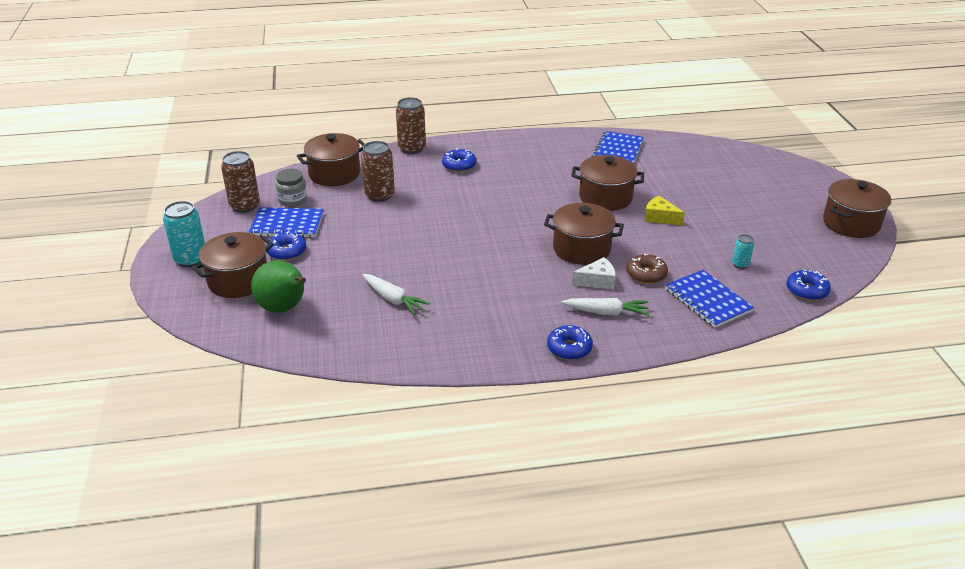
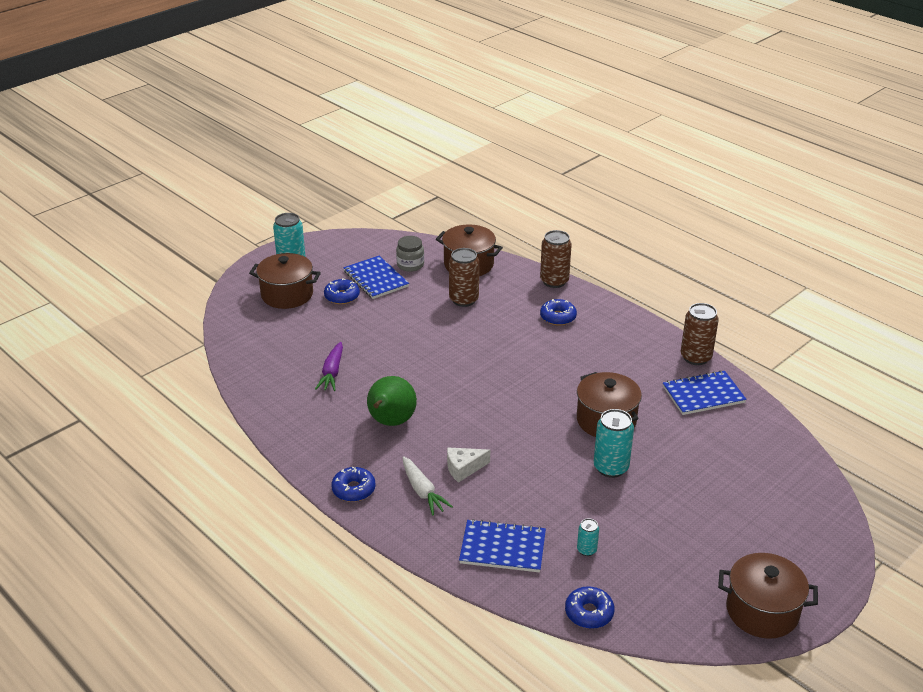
camera: 55 degrees right, 0 degrees up
(244, 206) = (379, 249): brown can -> brown can (695, 357)
(284, 308) = (274, 330): green pear -> green pear (391, 422)
(393, 299) = (332, 372): white carrot -> purple carrot
(581, 249) = (504, 440): brown pot -> none
(597, 281) = (464, 468): white cheese -> white cheese turned 120 degrees clockwise
(646, 274) = (504, 494): brown donut -> none
(660, 217) = (611, 468): yellow cheese -> turquoise can
(708, 300) = (502, 548): blue notebook -> blue notebook turned 75 degrees clockwise

